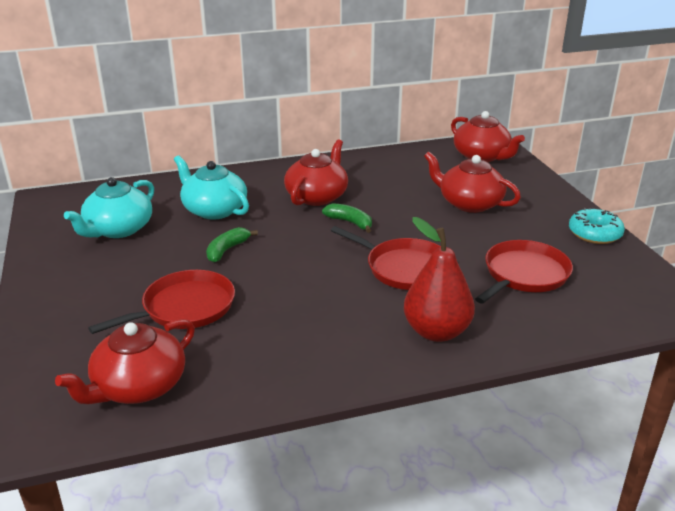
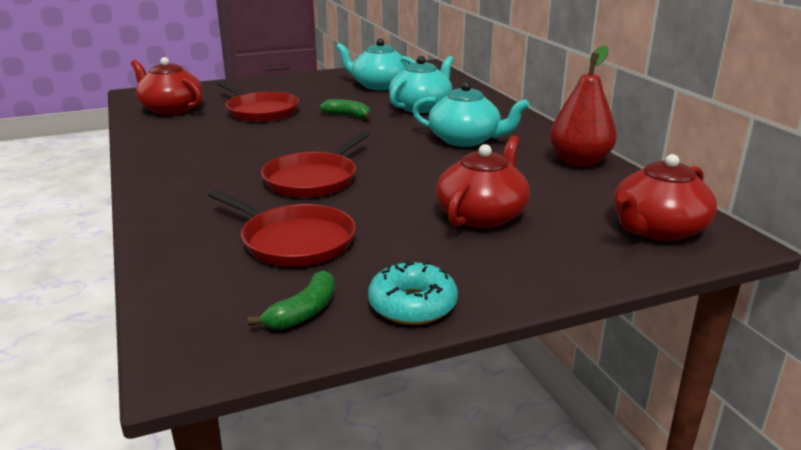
camera: 85 degrees right, 5 degrees down
(317, 196) = (465, 140): red teapot -> turquoise teapot
(350, 222) = (409, 155): green banana -> green banana (304, 312)
(436, 331) = (194, 192): red pear -> red pear (579, 162)

